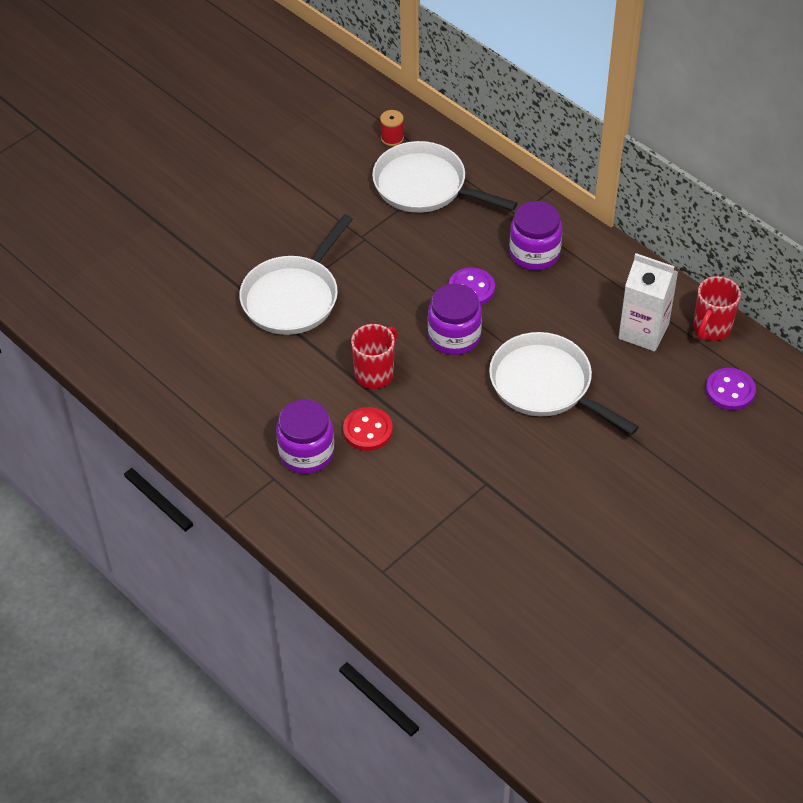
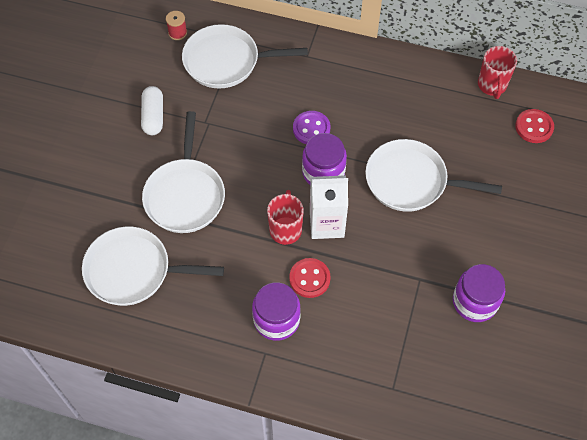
camera: 30 degrees left, 10 degrees up
(194, 345) = (133, 270): none -> white pan
(311, 209) = (153, 116): none -> white capsule
(534, 253) = (338, 81): purple jar -> purple jar (475, 302)
(643, 331) = (449, 108): white carton -> white carton (326, 224)
(730, 390) = (534, 127): purple button -> red button

